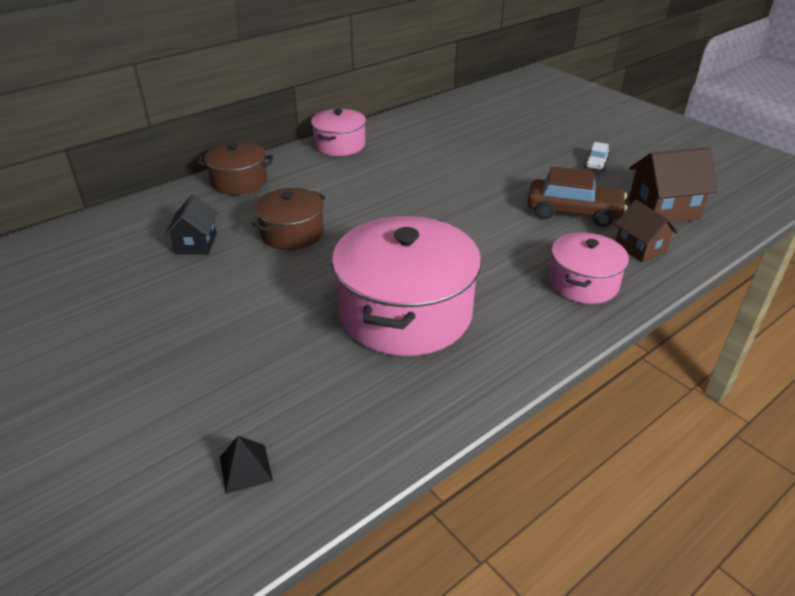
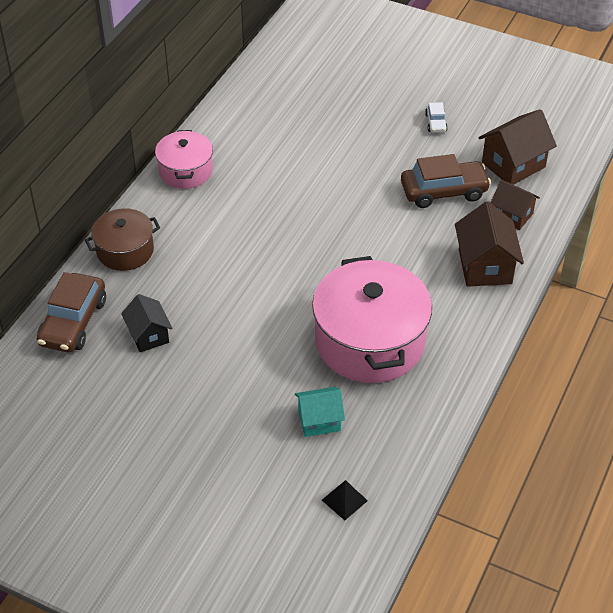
camera: 25 degrees left, 10 degrees up
(145, 216) = (73, 322): none -> brown car
(290, 370) = (319, 420): none -> turquoise house
(292, 233) = (223, 295): brown pot -> none
(583, 283) = (485, 266): pink pot -> brown house

